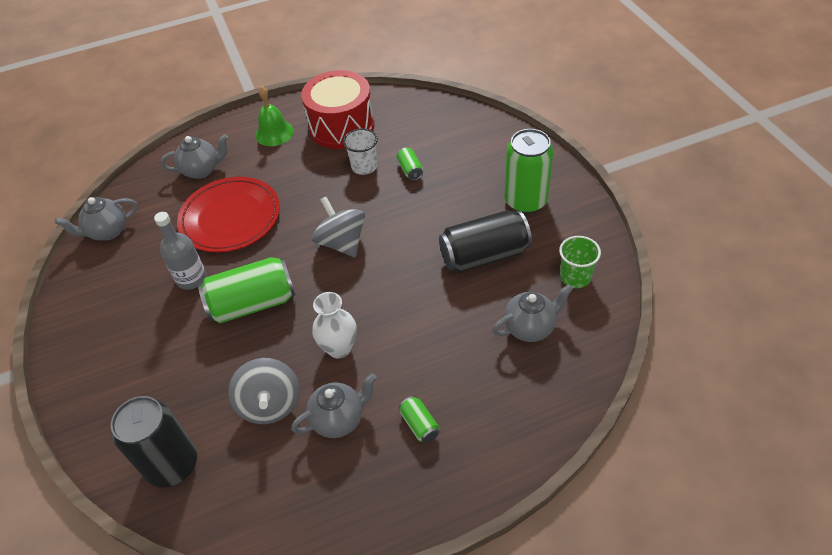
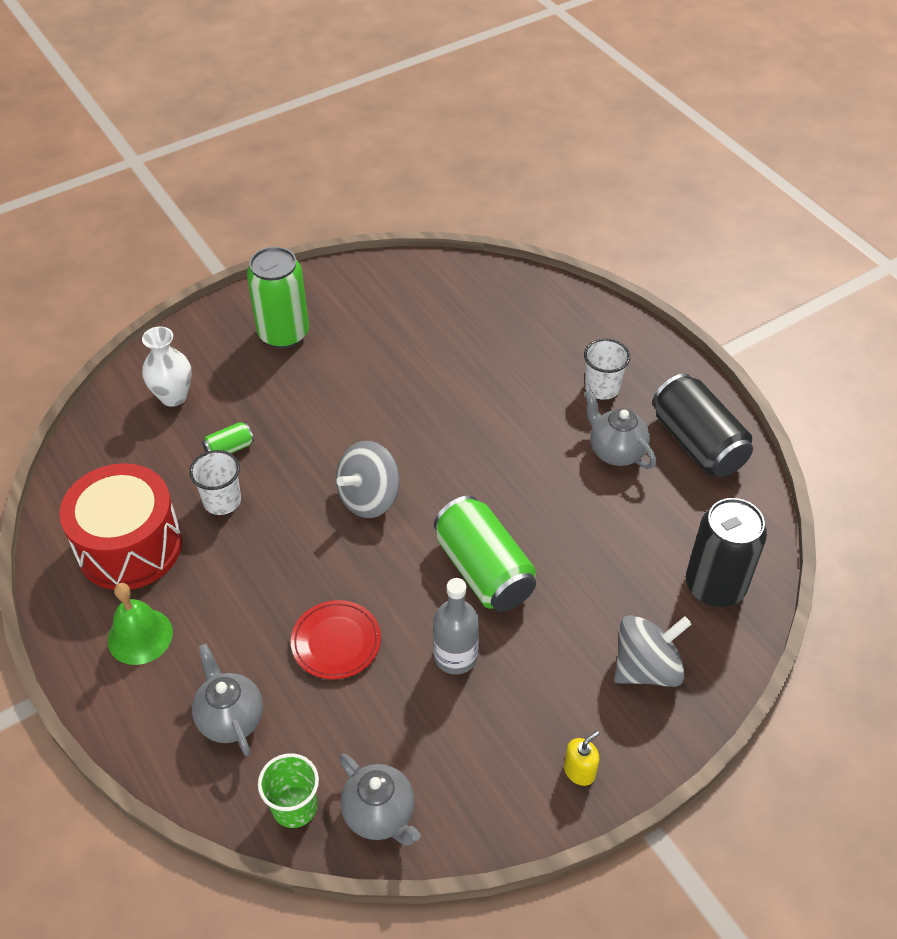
camera: 105 degrees left, 0 degrees up
(76, 335) = (579, 771): none -> yellow soap dispenser
(230, 218) = (336, 642): red plate -> red plate, size x0.58
(270, 404) = (616, 515): grey spinning top -> grey spinning top (646, 668)
(339, 348) = (529, 469): white vase -> white vase (173, 396)
(419, 425) = (602, 388): green can -> white cup
(484, 255) = (374, 361): black can -> black can (697, 443)
(530, 327) = (467, 318): grey teapot -> none
(575, 277) = (395, 289): green cup -> green cup (294, 807)

